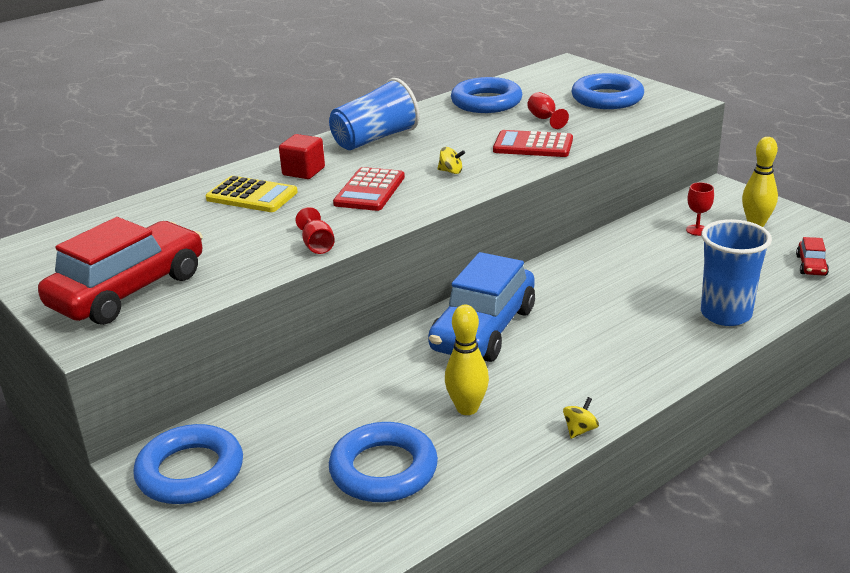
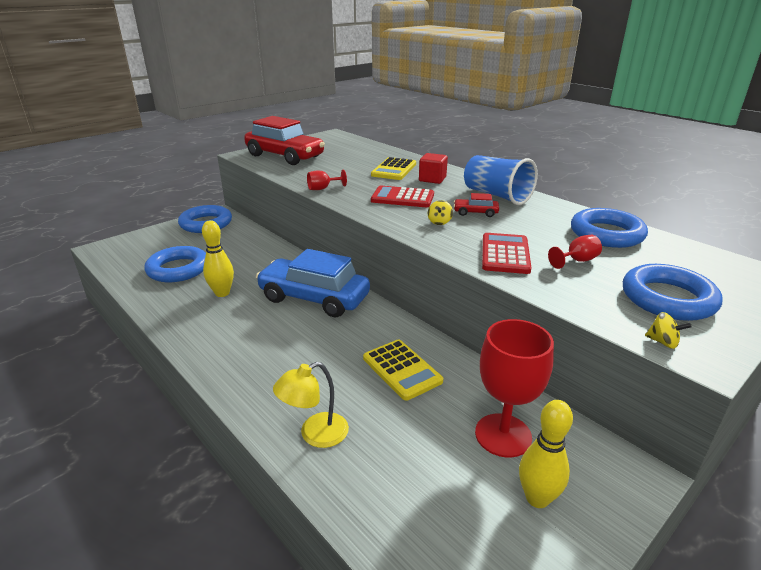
camera: 85 degrees right, 0 degrees up
(580, 430) = (177, 336): yellow spinning top -> yellow spinning top (663, 342)
(621, 271) = (401, 370): none -> yellow calculator
(697, 230) = (503, 435): red goblet -> red goblet, size x2.11
(726, 314) = (315, 434): blue cup -> yellow lamp
(811, 265) = (424, 540): red car -> red car (475, 213)

